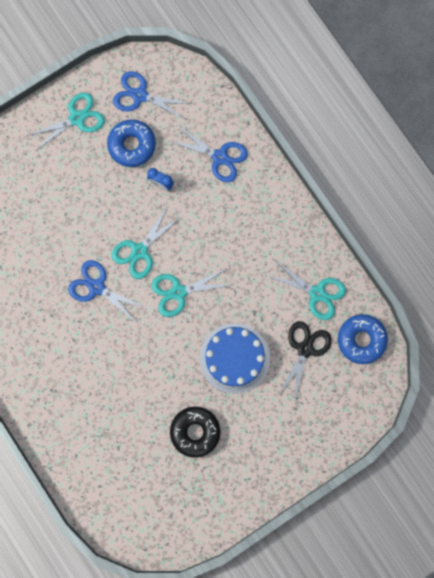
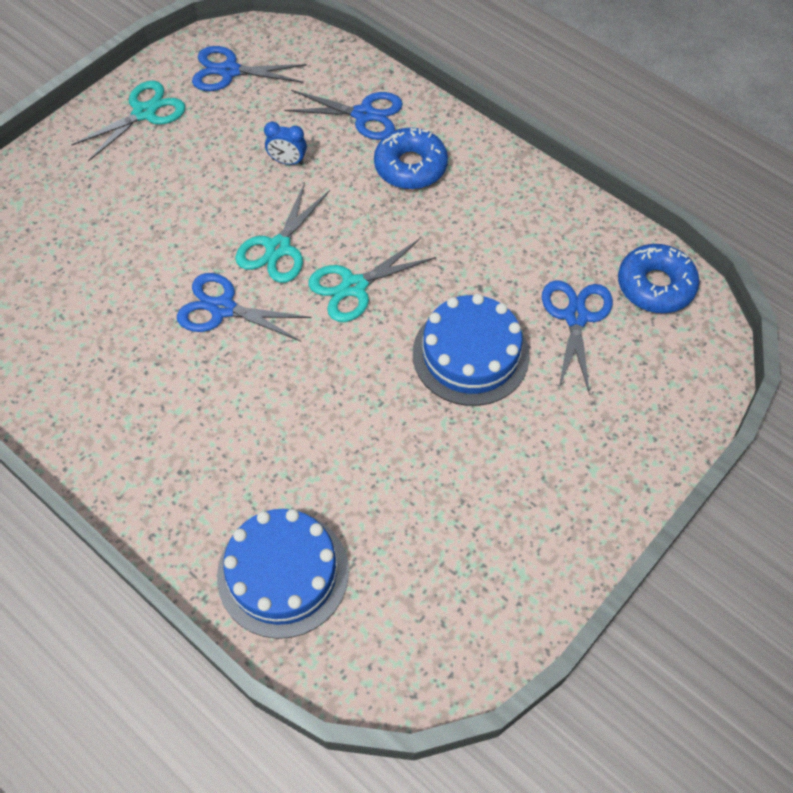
camera: 15 degrees left, 20 degrees down
(94, 465) = (283, 573): none -> blue cake
(132, 145) = (232, 126): blue donut -> blue donut (410, 166)
(195, 432) = (442, 476): black donut -> none
(305, 349) = (575, 317): black scissors -> blue scissors
(317, 293) = (564, 242): turquoise scissors -> none

